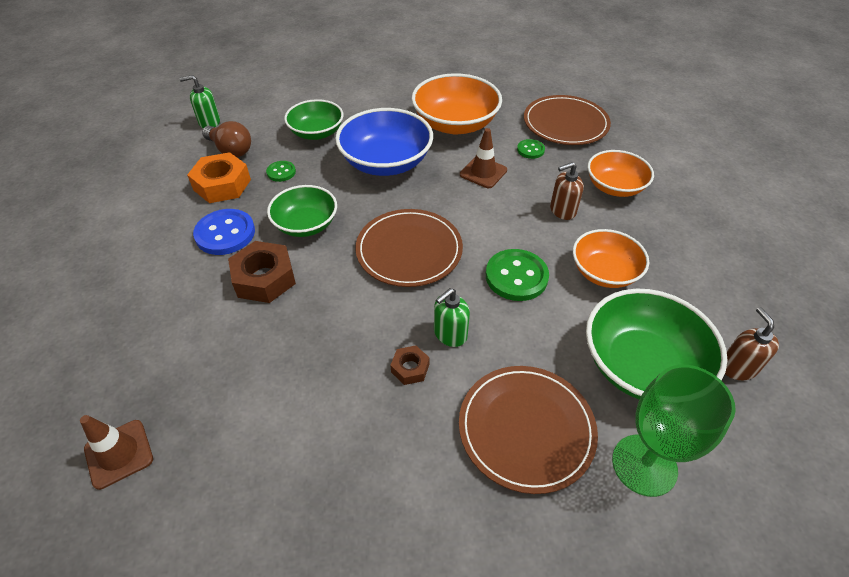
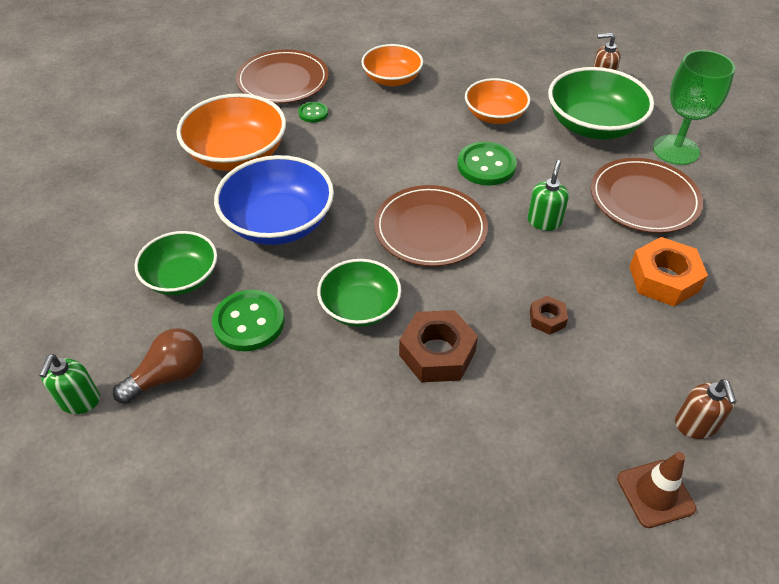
camera: 75 degrees left, 0 degrees up
(222, 185) = (245, 389): orange nut -> orange nut (663, 279)
(225, 233) = (347, 388): blue button -> none
(281, 172) = (249, 322): green button -> green button, size x1.84
(410, 368) = (578, 254): brown nut -> brown nut (547, 319)
(450, 334) = (544, 221): green soap dispenser -> green soap dispenser turned 135 degrees counterclockwise
(483, 172) = (333, 153): brown traffic cone -> none
(562, 210) = (411, 117): brown soap dispenser -> brown soap dispenser (695, 425)

